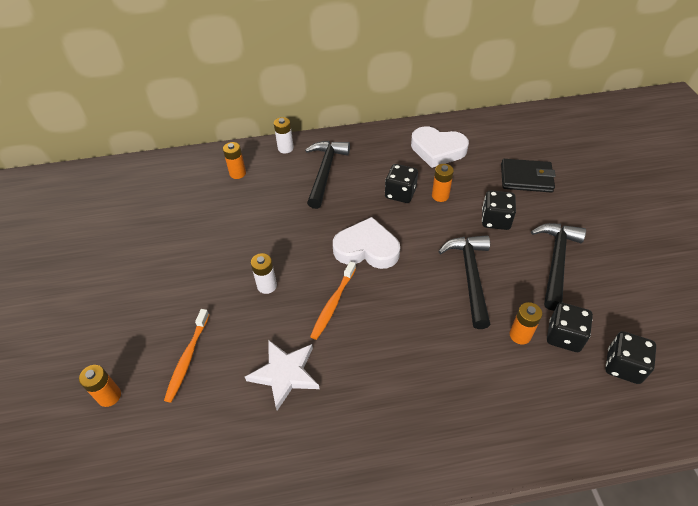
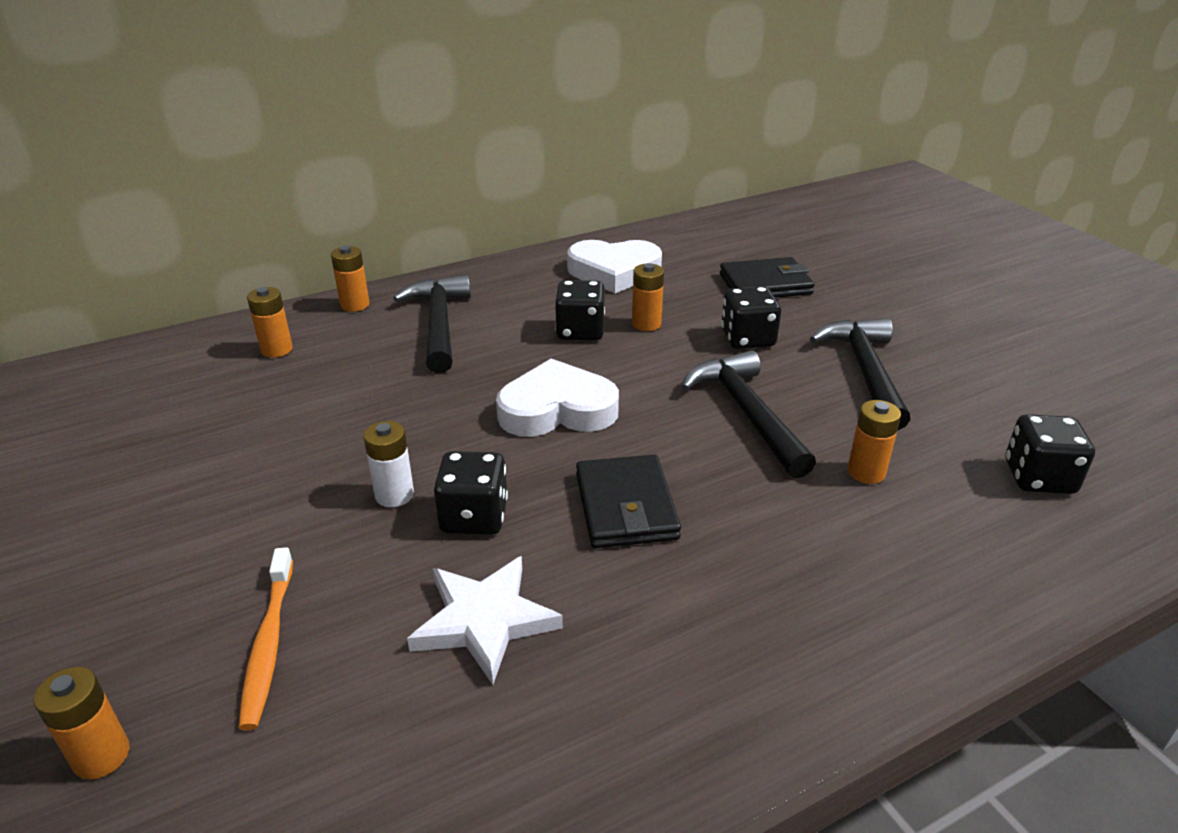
camera: 20 degrees left, 15 degrees down
(285, 148) = (355, 305): white battery -> orange battery
(333, 303) = (532, 495): orange toothbrush -> none
(378, 323) = (626, 506): none -> black wallet
(564, 336) = (932, 459): black dice -> black dice (474, 517)

